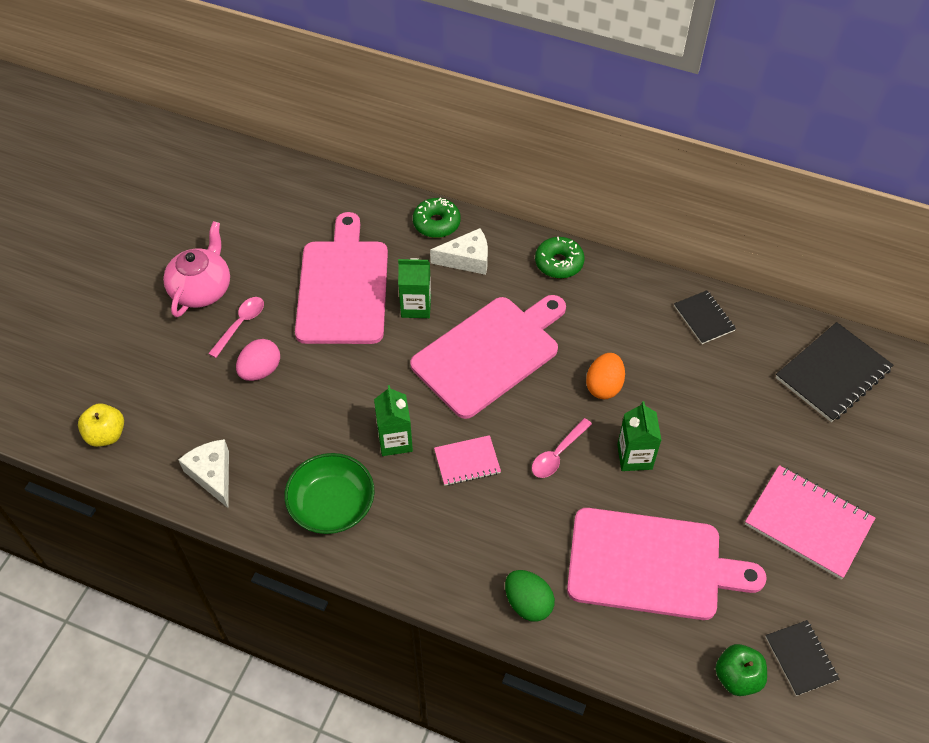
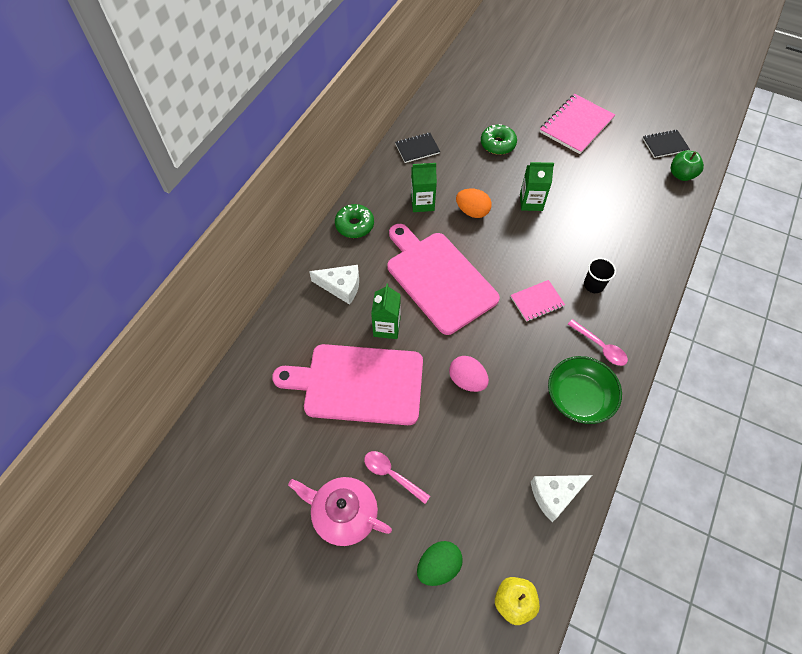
camera: 85 degrees left, 5 degrees up
(260, 370) = (445, 455): pink egg -> pink egg (467, 380)
(395, 441) = (519, 349): green carton -> green carton (422, 203)
(436, 223) = (297, 306): green donut -> green donut (497, 144)
(467, 259) = (341, 287): white cheese -> white cheese turned 105 degrees clockwise
(467, 461) = (537, 301): pink notebook -> pink notebook turned 75 degrees clockwise
(501, 531) = (593, 285): none -> black cup
(528, 603) = (647, 274): green egg -> green egg (438, 566)
(558, 454) = (529, 245): pink spoon -> pink spoon (600, 347)
(651, 564) = (611, 204): pink cutting board -> none
(832, 373) = (467, 94): black notebook -> none

